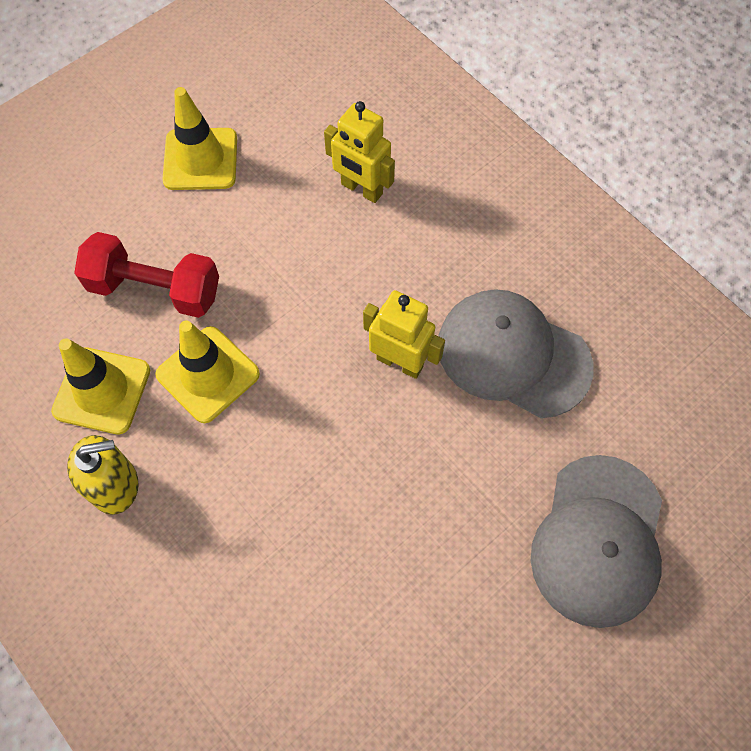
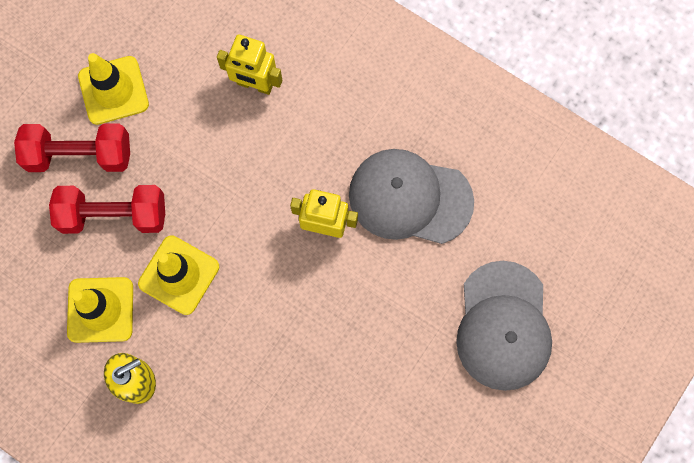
camera: 15 degrees left, 10 degrees up
(139, 216) = (79, 155): none -> red dumbbell

